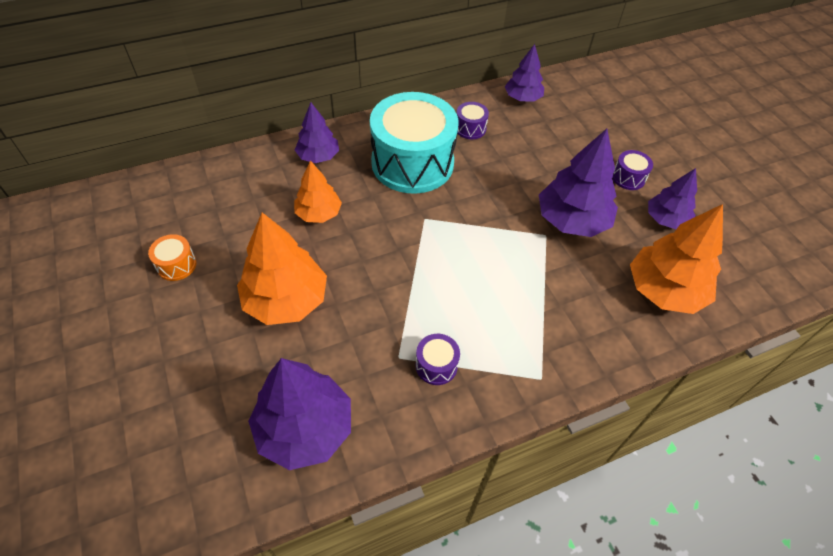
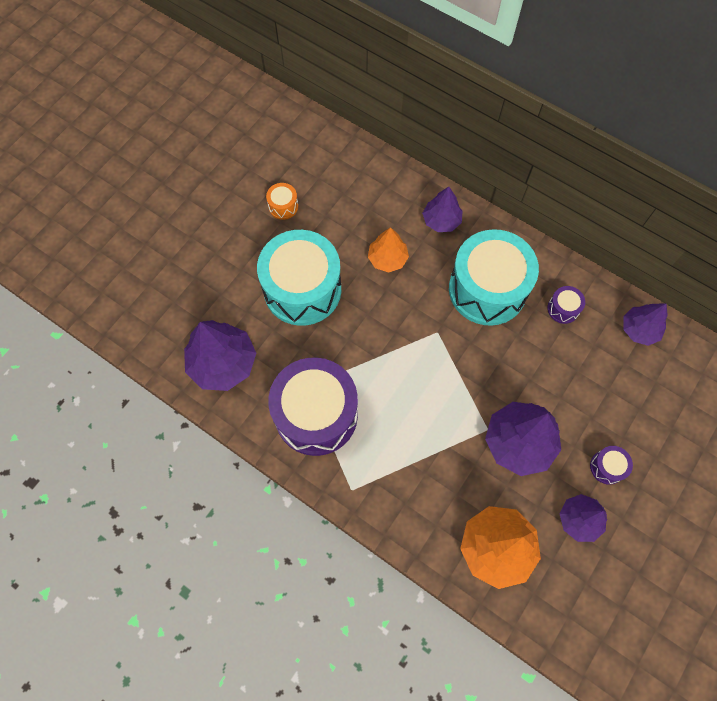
camera: 60 degrees right, 15 degrees up
(286, 300) = (302, 289): orange tree -> turquoise drum
(436, 365) = (316, 414): purple drum -> purple drum, size x2.49

